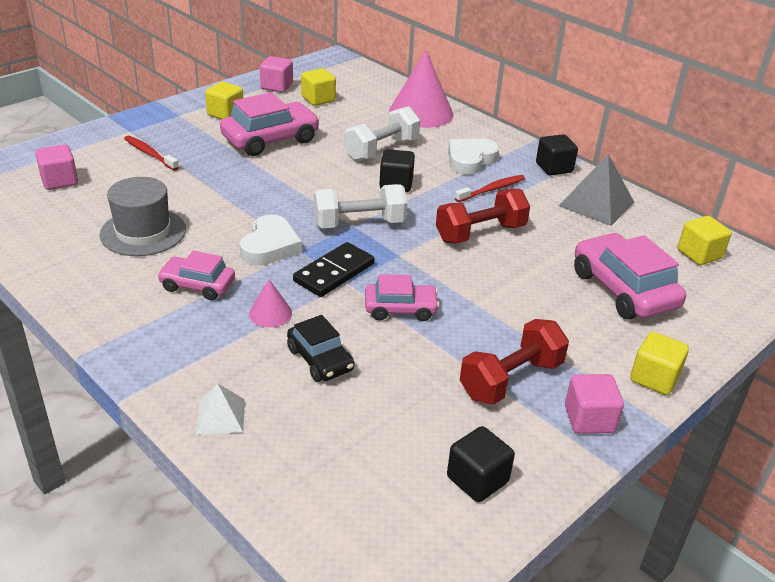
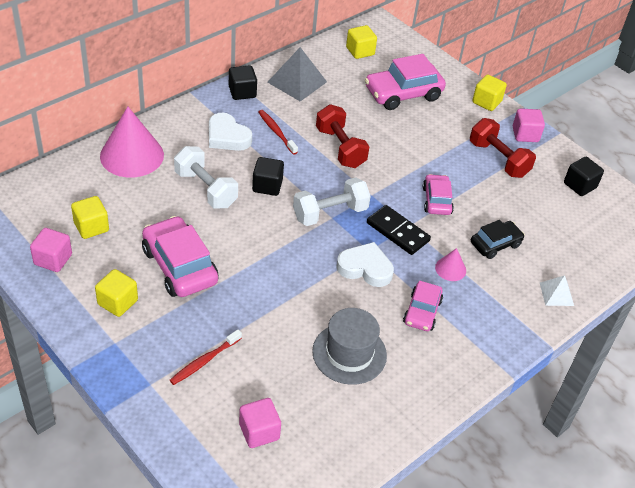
camera: 90 degrees left, 10 degrees up
(359, 224) = (330, 213): white dumbbell -> white dumbbell turned 75 degrees clockwise

